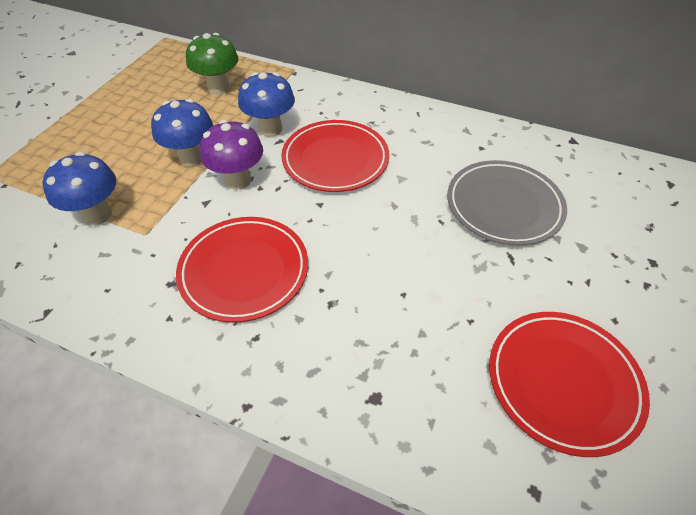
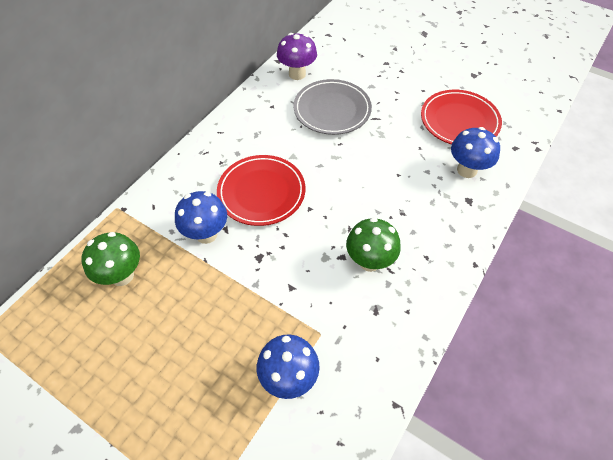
camera: 80 degrees left, 5 degrees up
(192, 158) = (229, 299): blue mushroom -> blue mushroom (466, 170)
(238, 180) = (269, 262): purple mushroom -> purple mushroom (297, 74)
(244, 271) = (369, 261): red plate -> green mushroom

